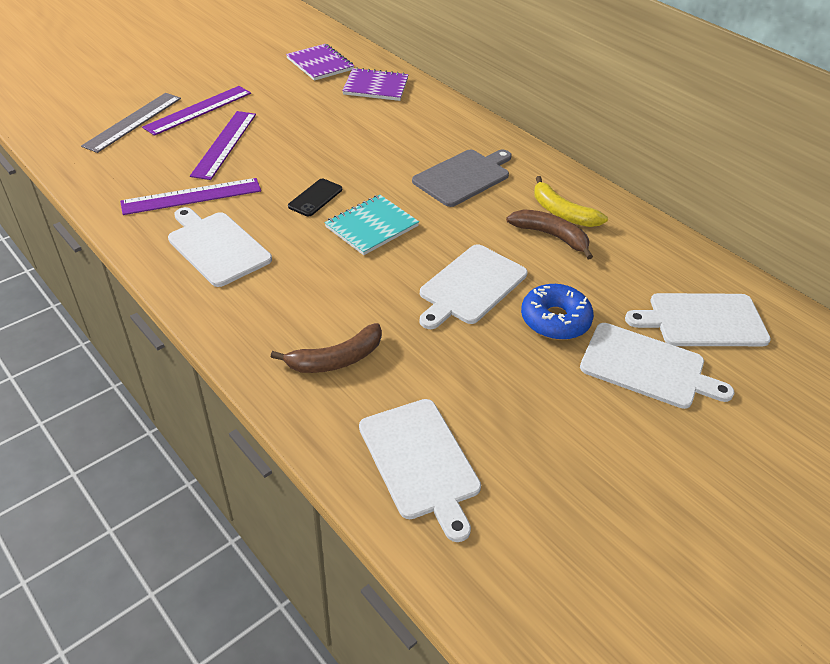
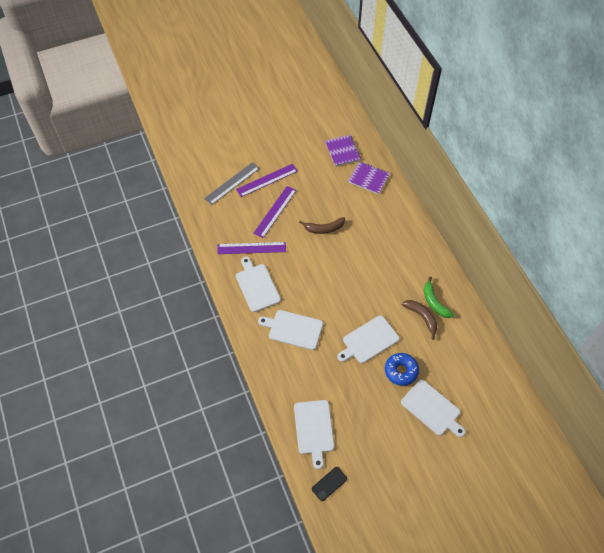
camera: 20 degrees right, 15 degrees up
(315, 198) = (311, 263): black phone -> black phone (329, 484)
(336, 359) = (294, 367): brown banana -> brown banana (324, 228)
(371, 226) = (333, 289): turquoise notebook -> none
(464, 177) = (392, 264): grey cutting board -> none
(562, 213) = (434, 302): yellow banana -> green banana
(702, 320) = (473, 390): white cutting board -> white cutting board (293, 329)

